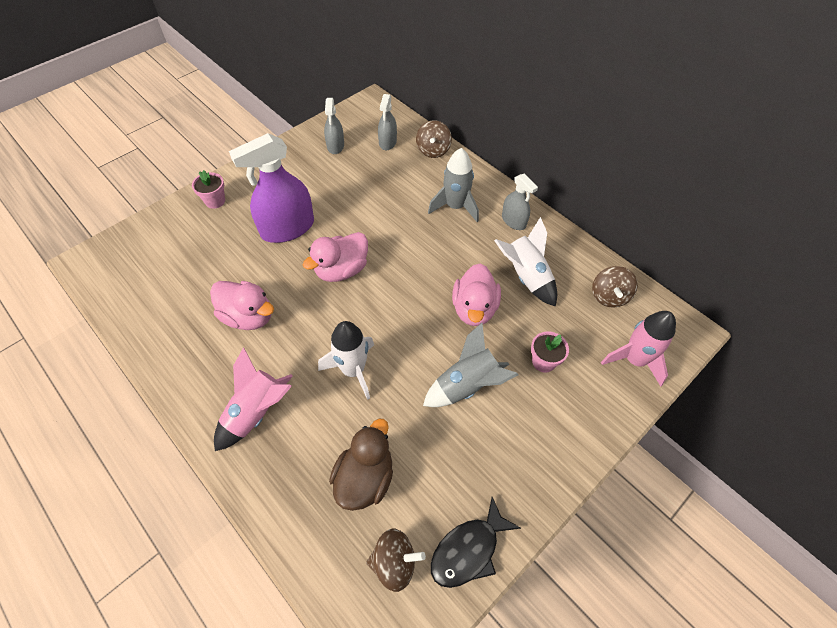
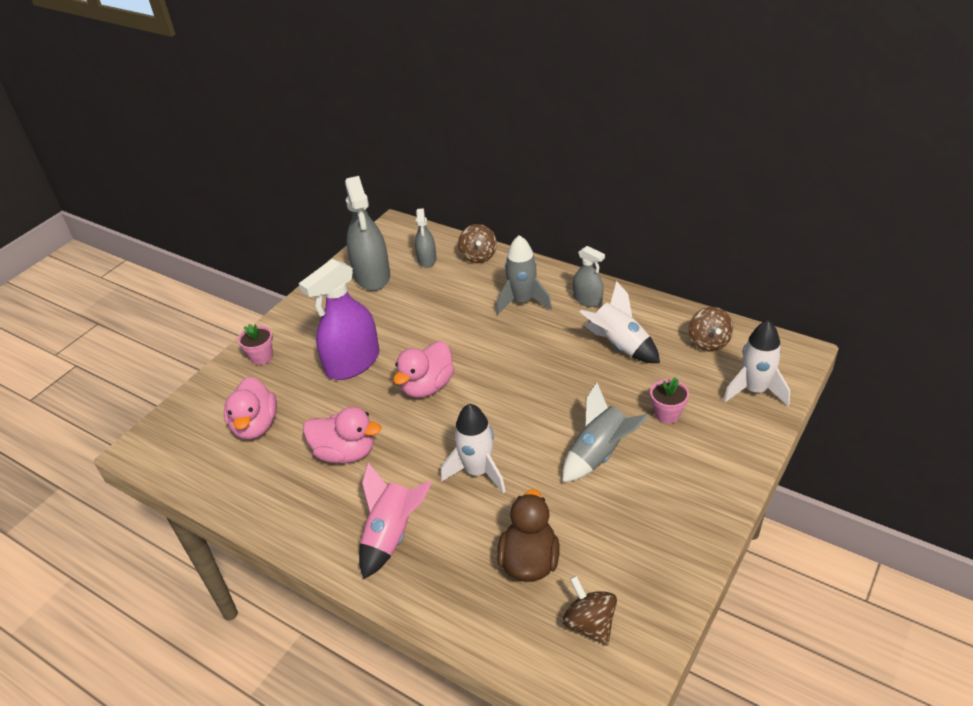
camera: 10 degrees left, 15 degrees down
(335, 146) = (372, 276): grey spray bottle -> grey spray bottle, size x1.86
(394, 563) = (589, 624): brown spinning top -> brown spinning top turned 105 degrees counterclockwise
(468, 550) = (658, 592): black fish -> none
(474, 309) = (579, 386): pink duck -> pink duck (255, 426)
(634, 360) = (754, 390): pink rocket -> white rocket

